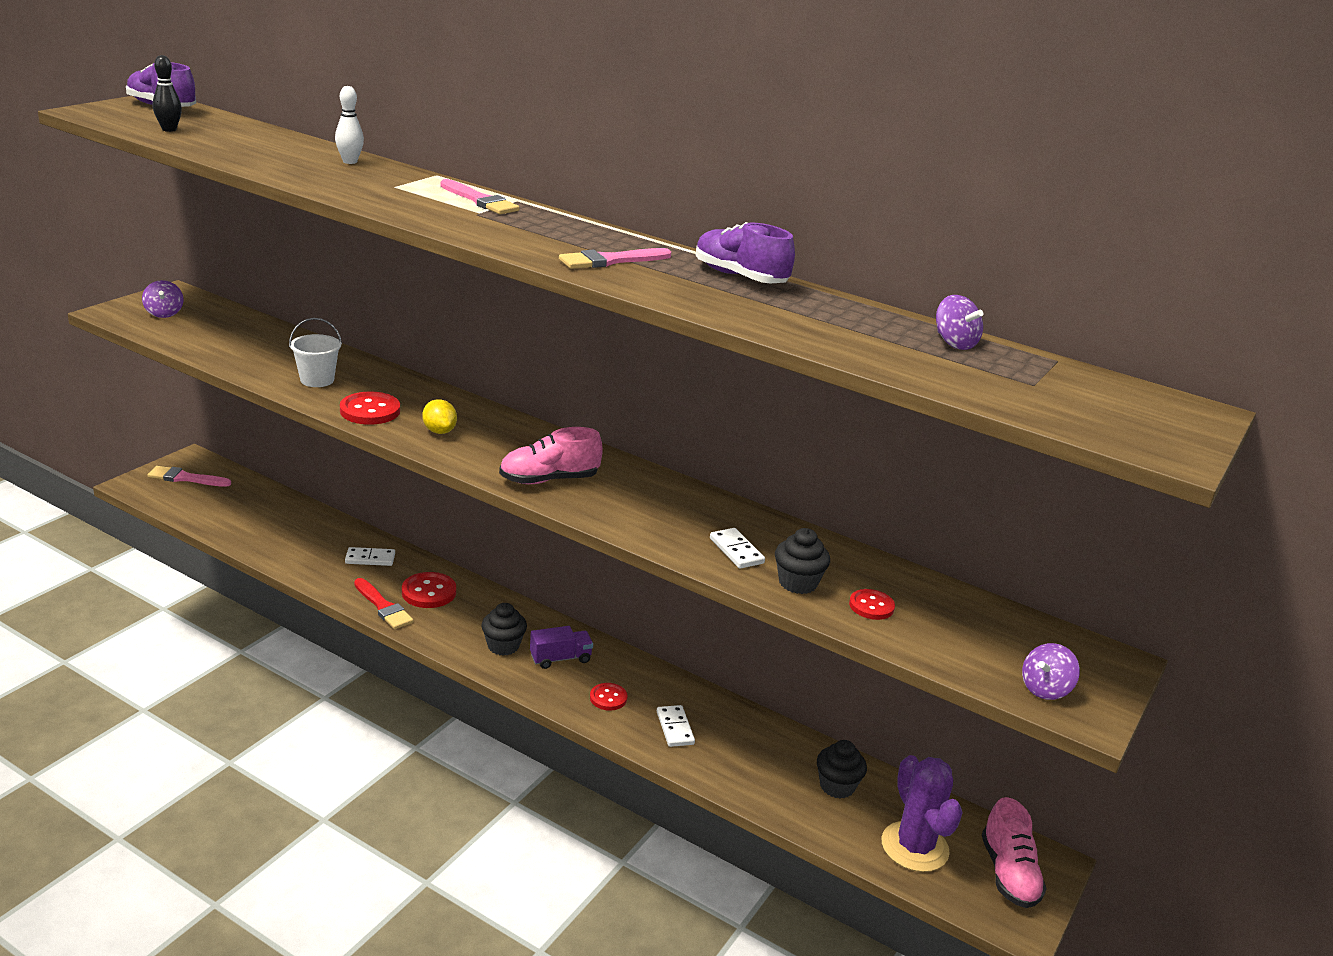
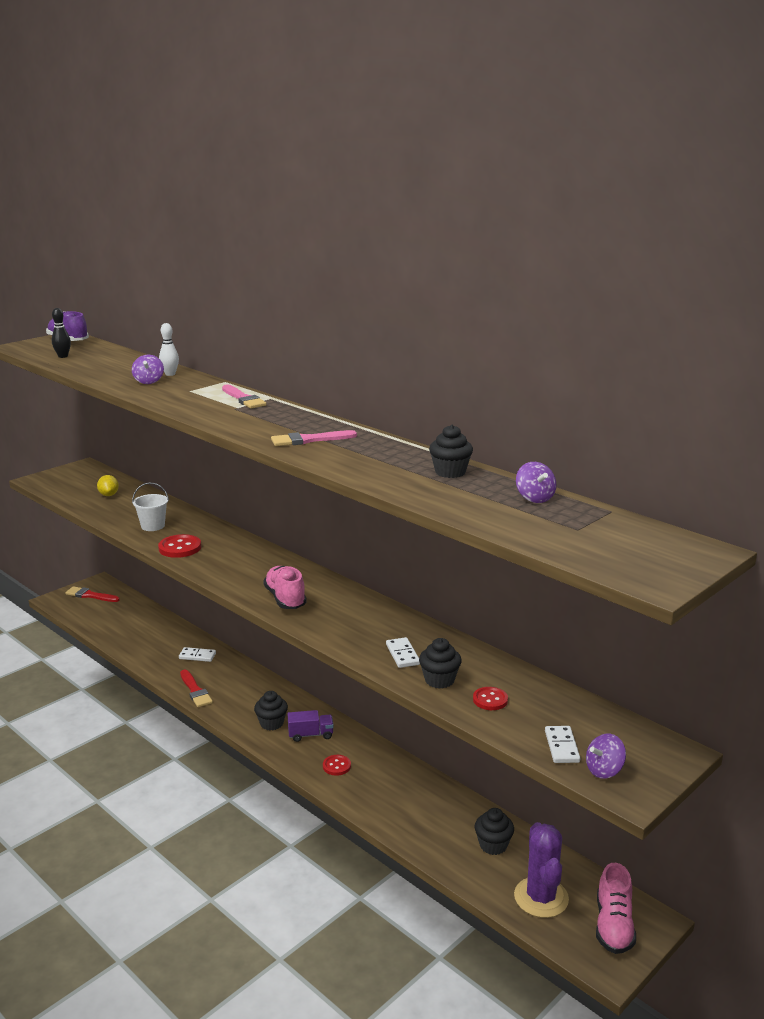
camera: 15 degrees right, 5 degrees down
(164, 313) = (70, 480): purple spinning top -> purple spinning top (149, 381)
(185, 478) = (90, 595): pink brush -> red brush
(429, 592) = (231, 682): red button -> none
(439, 431) = (222, 563): yellow lemon -> yellow lemon (109, 495)
(549, 480) = (285, 599): pink shoe -> pink shoe turned 75 degrees clockwise
(675, 728) = (380, 792): white domino -> white domino (561, 746)
(740, 277) = (399, 450): purple shoe -> none
(826, 308) = (450, 472): none -> black cupcake

